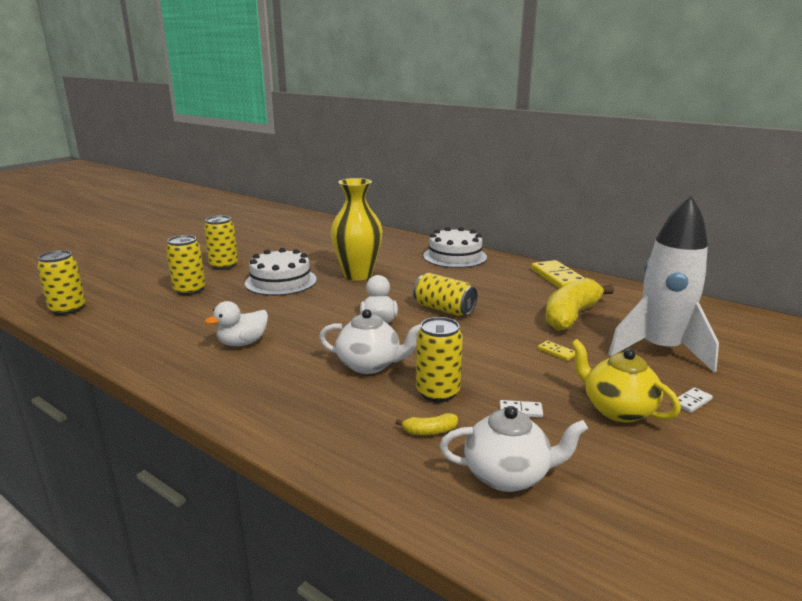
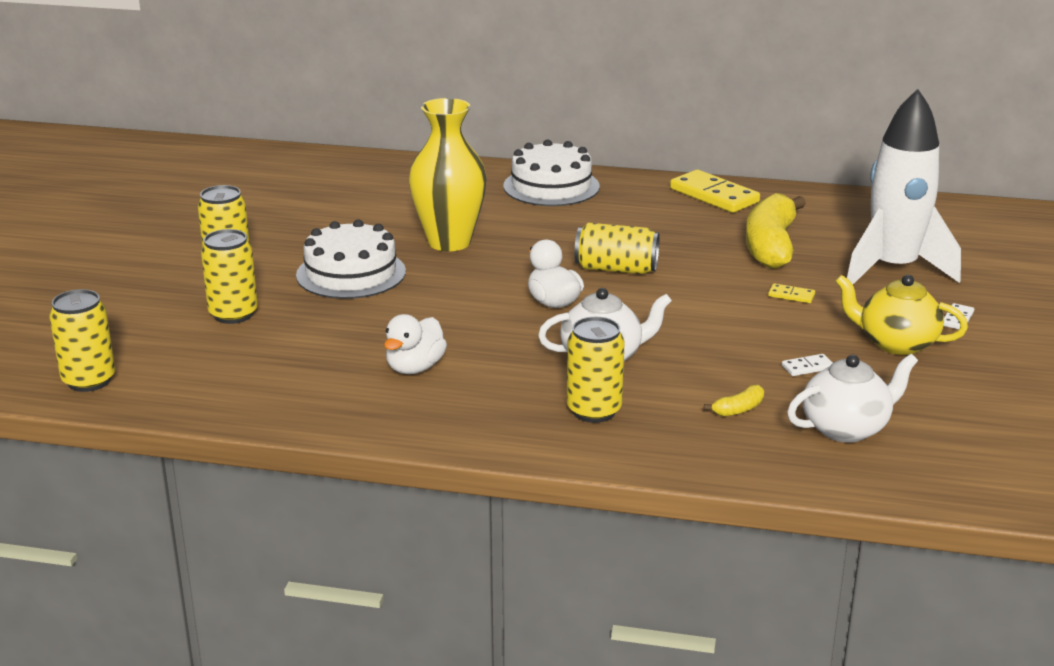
camera: 25 degrees left, 5 degrees up
(438, 392) = (708, 369): yellow can -> yellow can (594, 411)

